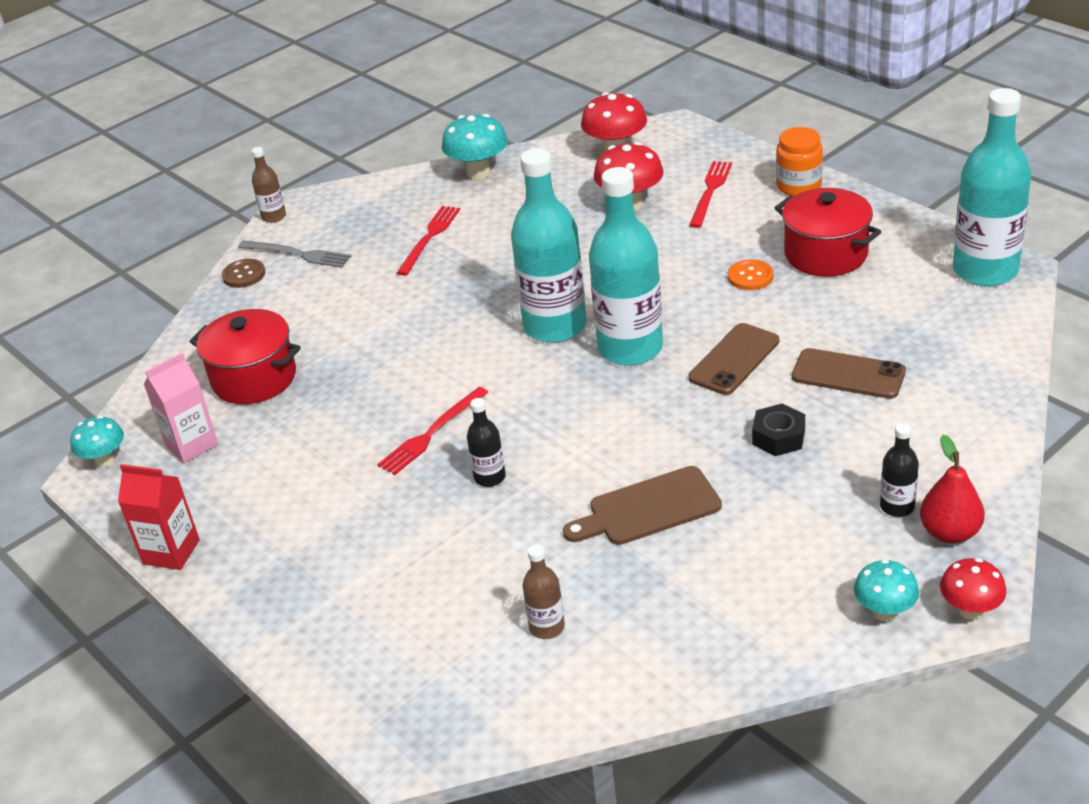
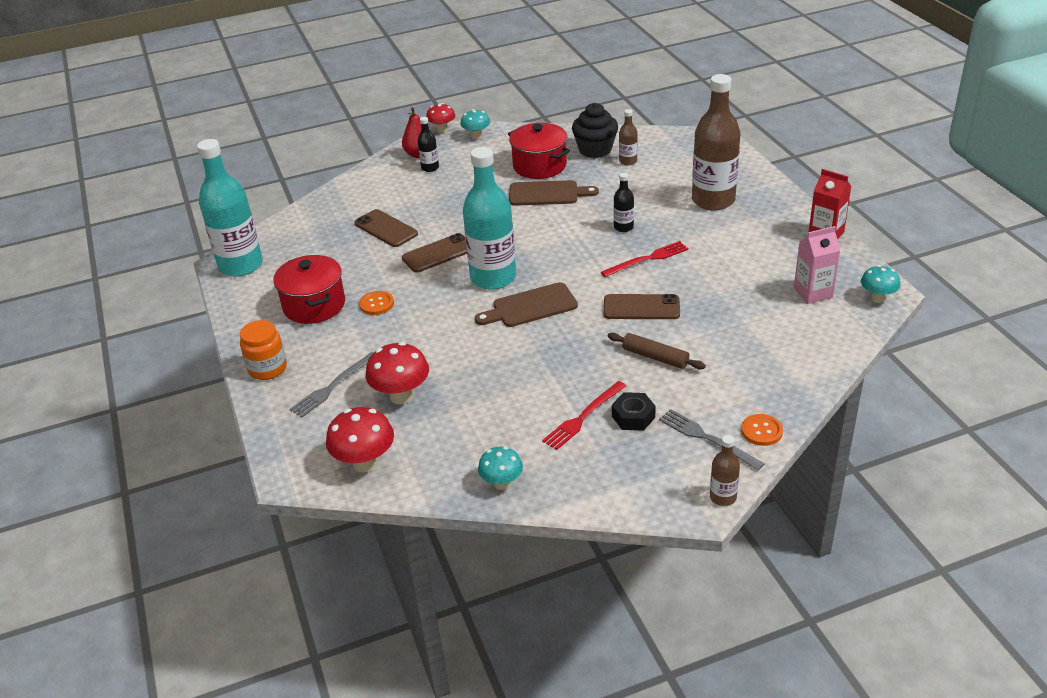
camera: 160 degrees left, 0 degrees up
(244, 275) = (761, 431): brown button -> orange button
(254, 378) = (762, 329): red pot -> red pot (539, 166)
(362, 573) = (713, 200): none -> brown bottle
(375, 312) = (655, 357): none -> brown rolling pin
(413, 363) = (641, 307): none -> brown phone
(479, 172) = (502, 483): turquoise mushroom -> turquoise mushroom, size x0.65
(555, 326) = (530, 307): turquoise bottle -> brown cutting board
(624, 641) = (595, 150): none -> black cupcake
(710, 191) = (333, 386): red fork -> grey fork
(778, 437) = (454, 208): black nut -> black nut (633, 417)

